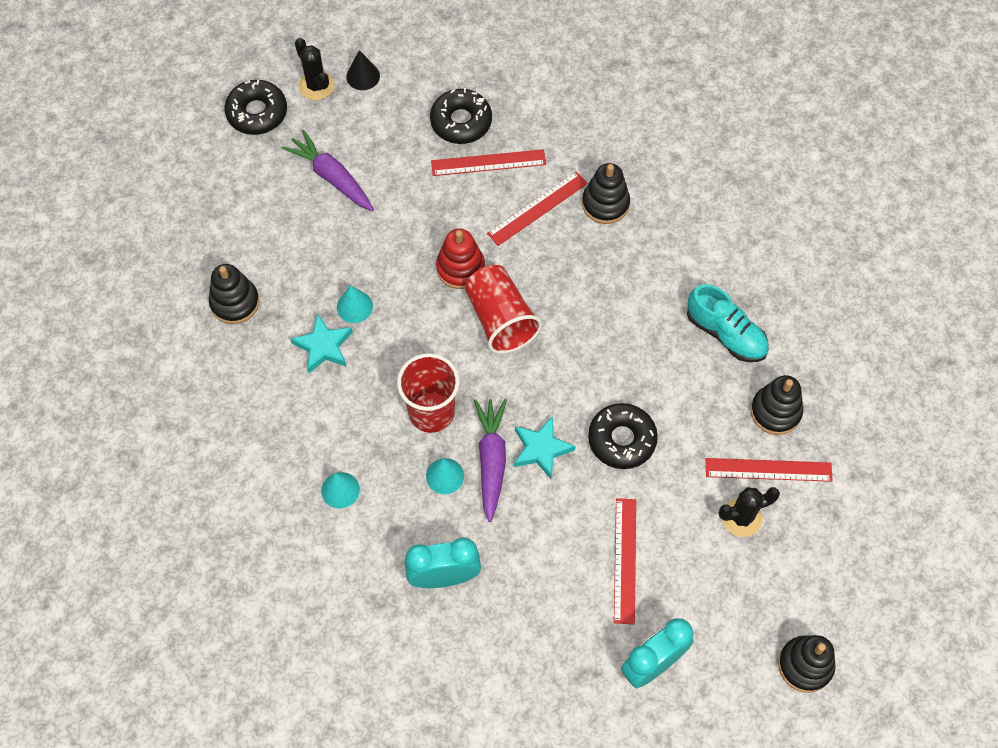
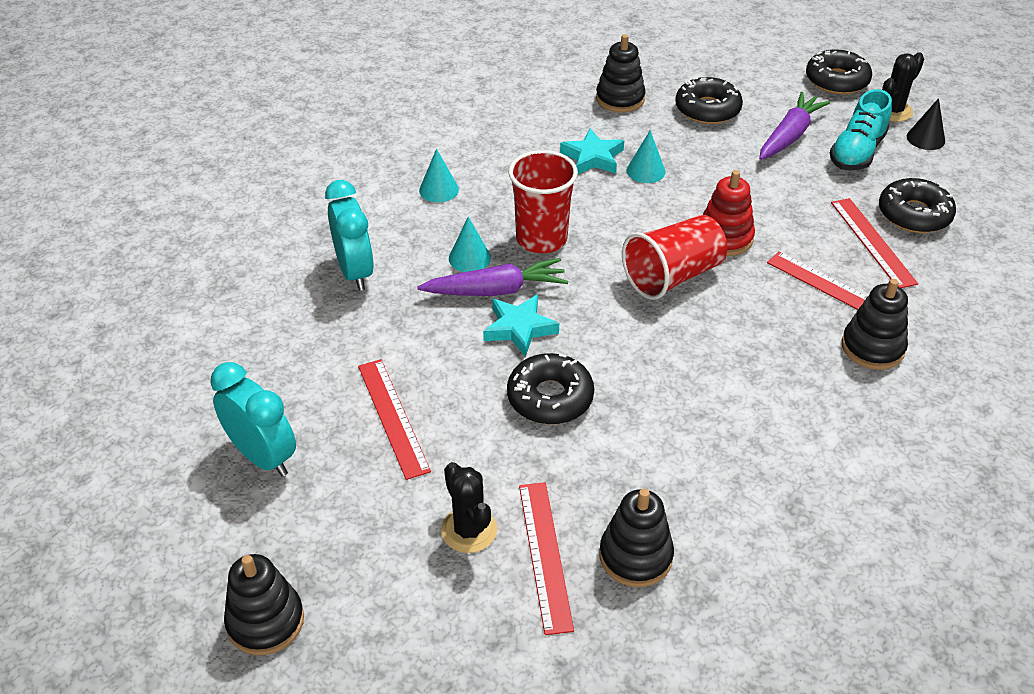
camera: 80 degrees right, 20 degrees down
(273, 232) = (707, 109): none -> black donut
(625, 560) = (392, 417): red ruler -> red ruler turned 75 degrees clockwise
(725, 333) = (736, 488): turquoise shoe -> turquoise shoe (857, 152)

